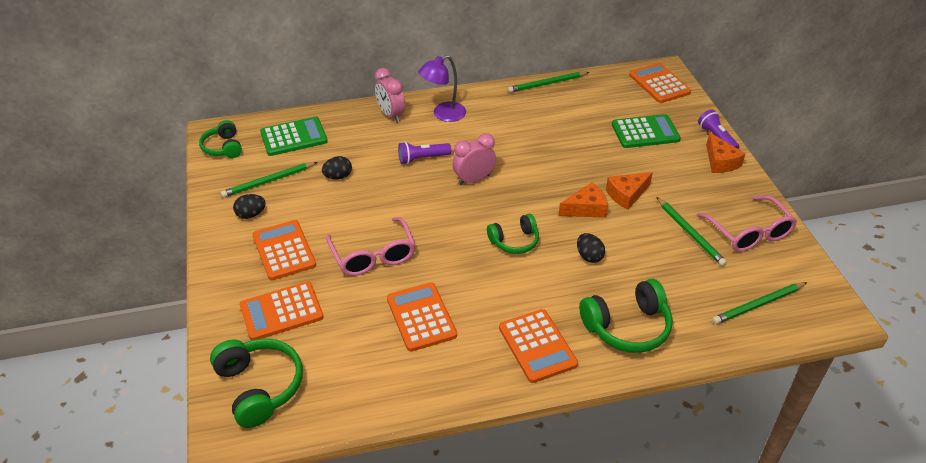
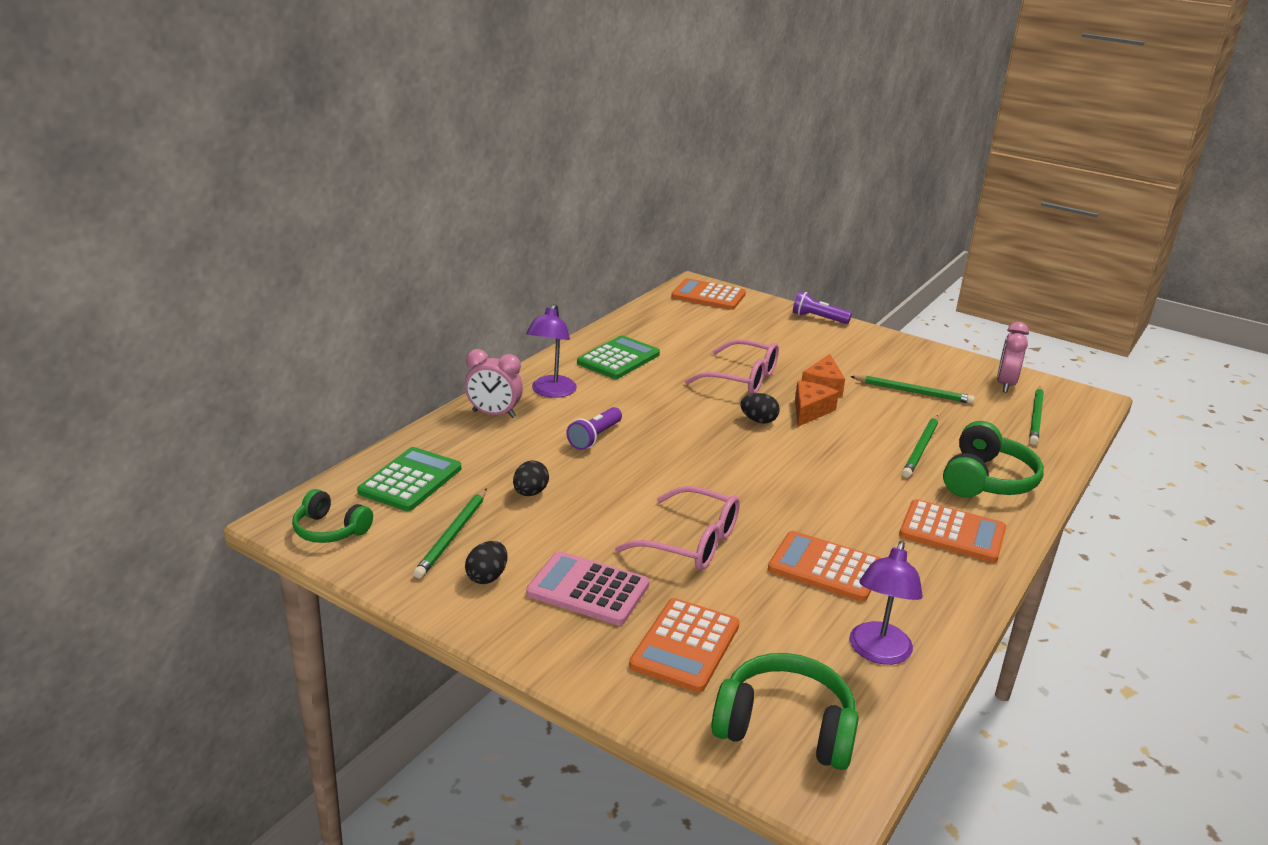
camera: 45 degrees left, 15 degrees down
(284, 250) = (588, 589): orange calculator -> pink calculator
(367, 384) = (878, 653): none -> purple lamp
(474, 180) = (676, 432): pink clock -> pink clock (1005, 384)
(514, 241) = (796, 463): green headphones -> none
(547, 84) = (611, 330): green pencil -> green pencil (921, 448)
(589, 256) = (873, 445): black egg -> black egg (758, 421)
(645, 132) = (758, 335): green calculator -> green calculator (618, 359)
(720, 162) = (848, 333): orange cheese -> none
(749, 233) = (950, 373): pink glasses -> pink glasses (742, 379)

